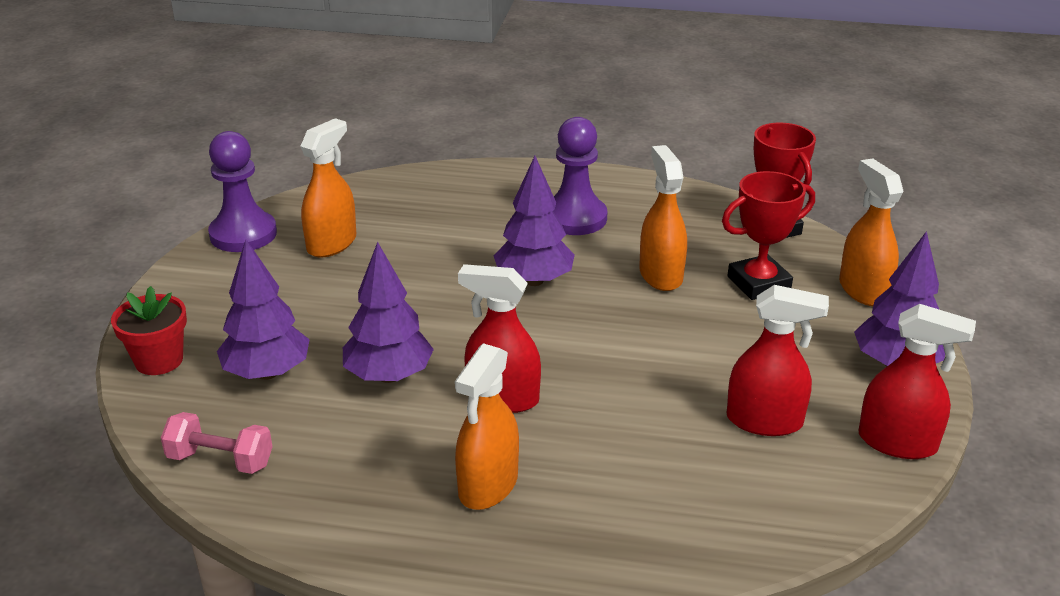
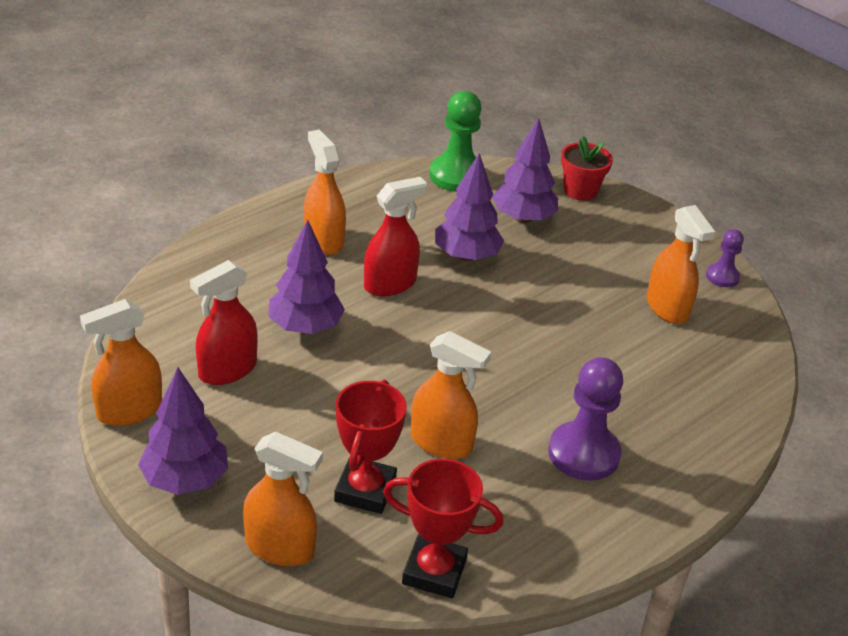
camera: 125 degrees right, 5 degrees up
(220, 460) = (456, 176): pink dumbbell -> green pawn
(243, 234) = (722, 277): purple pawn -> purple pawn, size x0.55
(533, 280) = (509, 373): purple tree -> purple tree (305, 327)
(897, 442) = (129, 411): red spray bottle -> orange spray bottle

